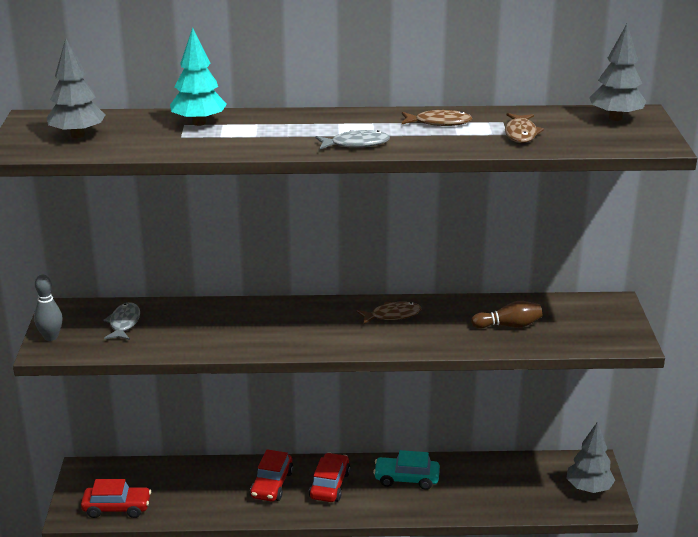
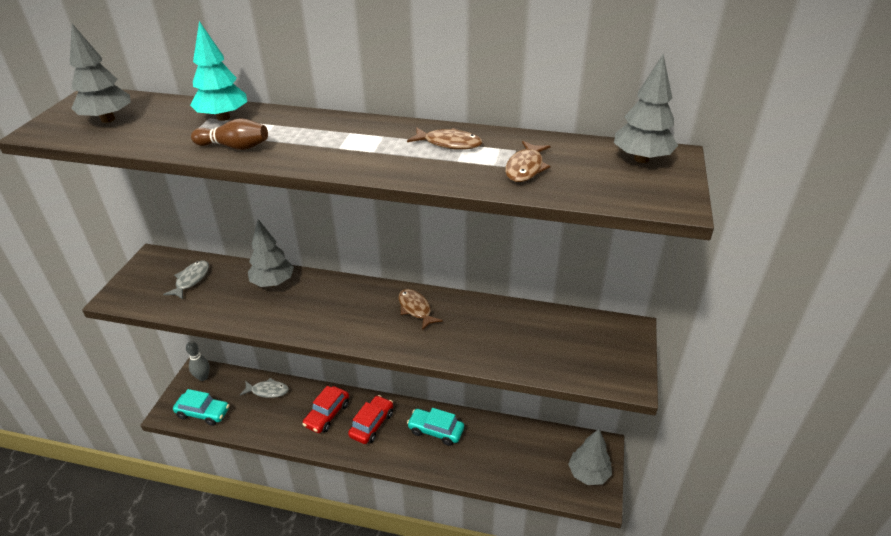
camera: 15 degrees right, 10 degrees up
(51, 337) = (127, 285): grey bowling pin -> grey bowling pin (203, 377)
(117, 508) = (203, 413): red car -> turquoise car
(221, 314) = (273, 283): none -> grey tree
(356, 144) = (347, 161): grey fish -> grey fish (268, 391)
(392, 315) = (416, 309): brown fish -> brown fish turned 120 degrees counterclockwise
(509, 326) = (516, 339): brown bowling pin -> brown bowling pin (234, 147)

